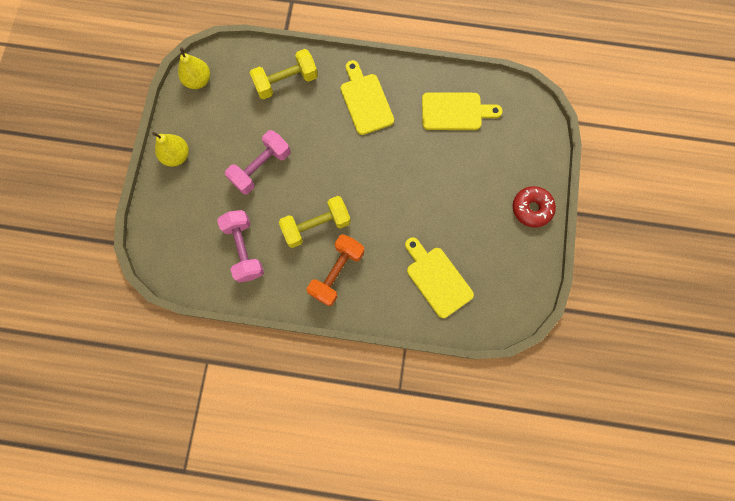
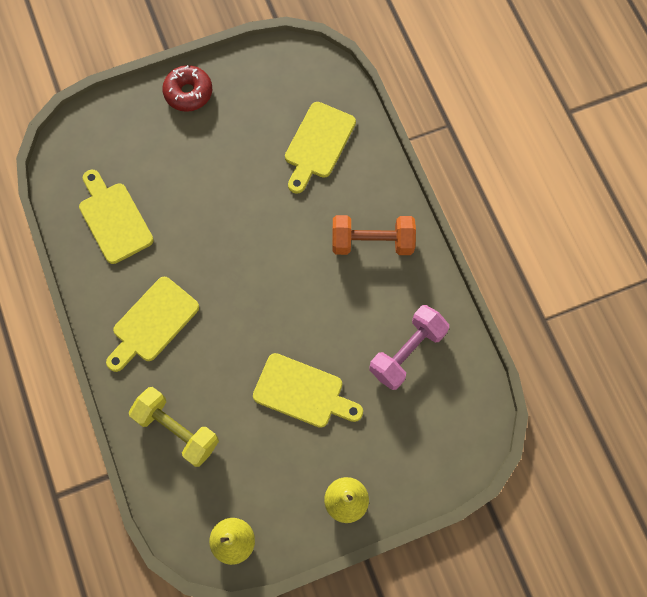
camera: 120 degrees left, 5 degrees down
(261, 168) = (303, 392): pink dumbbell -> yellow cutting board
(316, 226) = (334, 292): yellow dumbbell -> none

